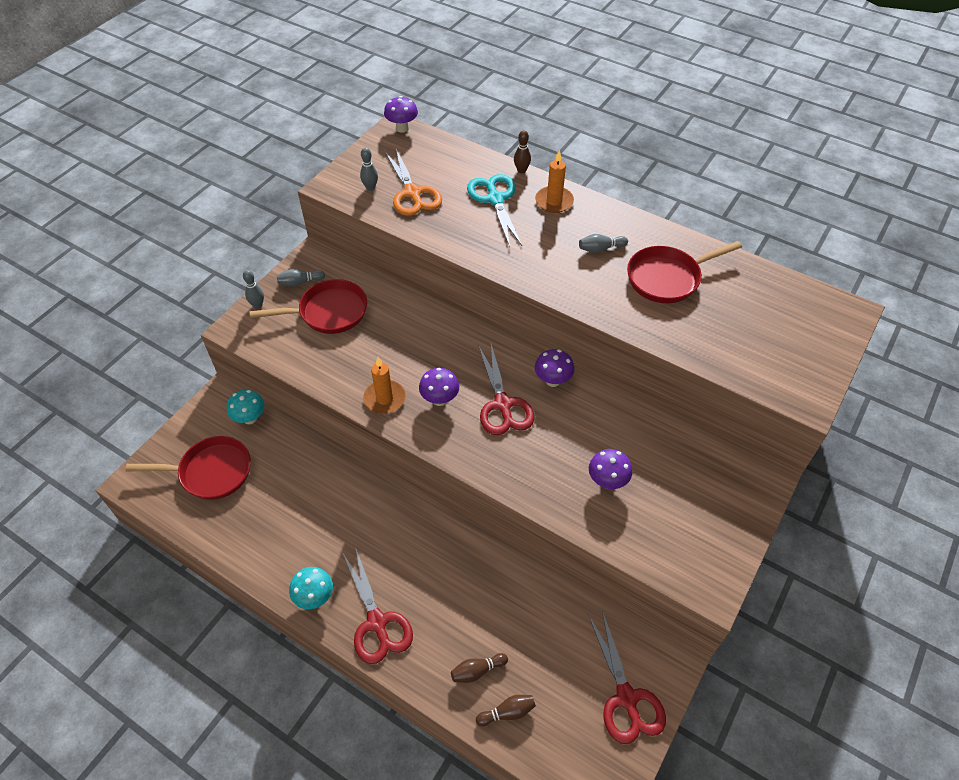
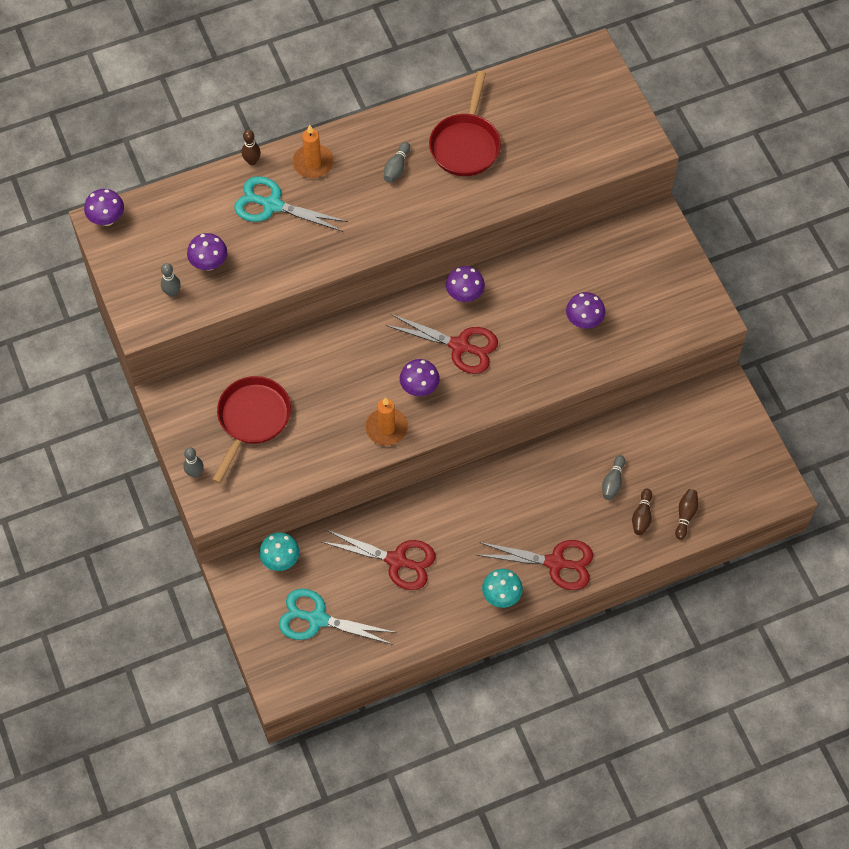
camera: 55 degrees left, 10 degrees up
(211, 472) = (317, 619): red pan -> turquoise scissors
(300, 282) = (194, 424): grey bowling pin -> grey bowling pin (613, 482)
(412, 193) = (209, 264): orange scissors -> purple mushroom
(626, 698) = (728, 433): red scissors -> red scissors (397, 561)

